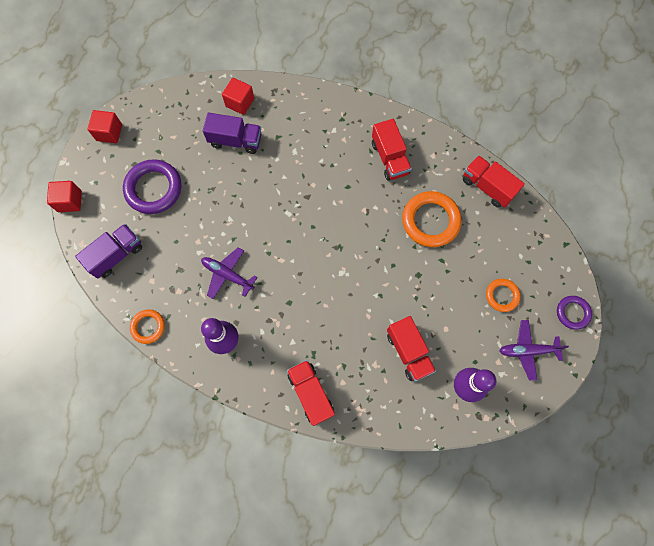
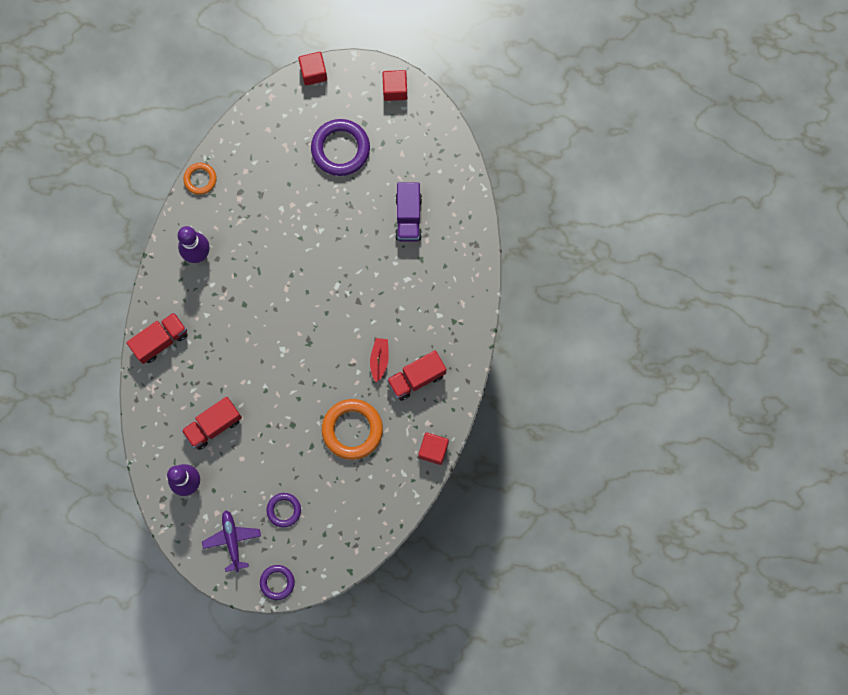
camera: 80 degrees right, 5 degrees up
(116, 255) = (265, 132): purple truck -> none
(227, 274) = (263, 240): purple plane -> none
(240, 102) = (454, 212): red cube -> red cube (433, 450)
(367, 187) = (379, 360): none -> red boat
(487, 187) = (401, 484): red truck -> none
(502, 296) = (284, 510): orange ring -> purple ring

